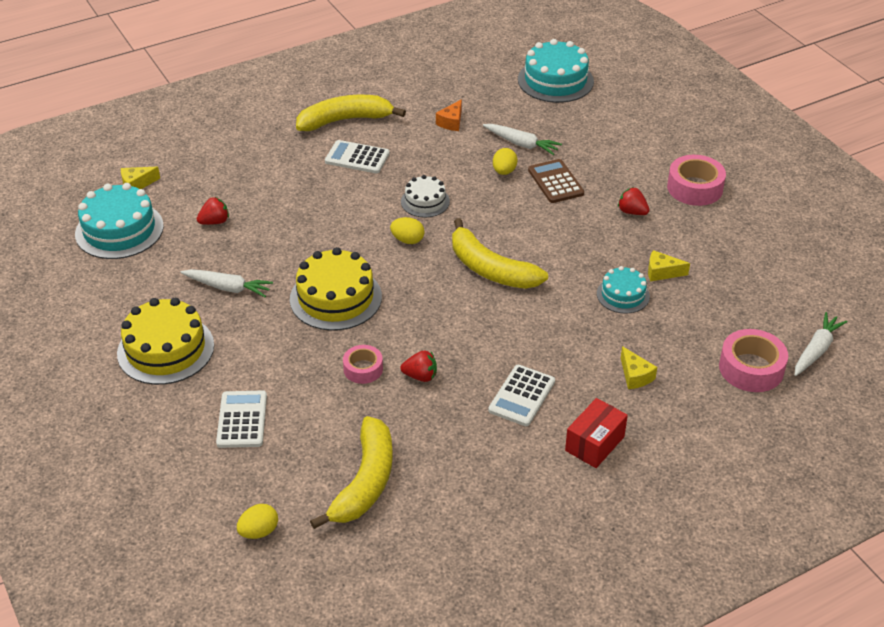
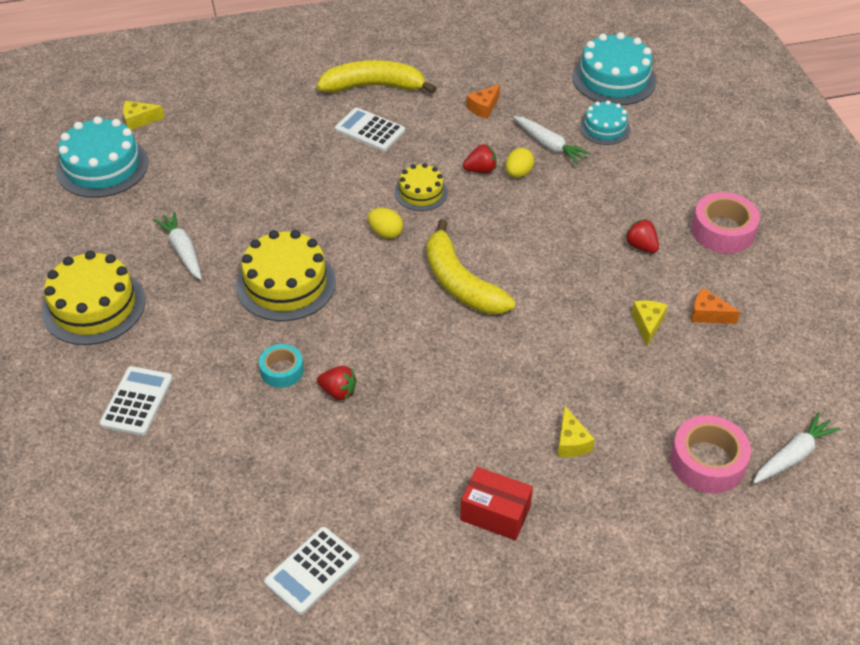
camera: 15 degrees right, 5 degrees up
(214, 222) = (198, 175): red strawberry -> red strawberry (480, 170)
(228, 288) = (182, 250): white carrot -> white carrot turned 150 degrees counterclockwise
(259, 531) = (103, 533): yellow egg -> none
(363, 369) = (282, 370): pink tape -> turquoise tape
(365, 482) = (232, 501): yellow banana -> none
(425, 201) = (421, 192): white cake -> yellow cake
(522, 396) = (437, 438): white calculator -> white calculator (312, 571)
(555, 182) = (569, 195): brown calculator -> none
(594, 443) = (495, 513): red box -> red box turned 60 degrees clockwise
(623, 295) = (594, 342): turquoise cake -> turquoise cake (604, 128)
(662, 272) = (648, 324): yellow cheese -> yellow cheese turned 75 degrees clockwise
(708, 255) = (708, 314): none -> orange cheese

